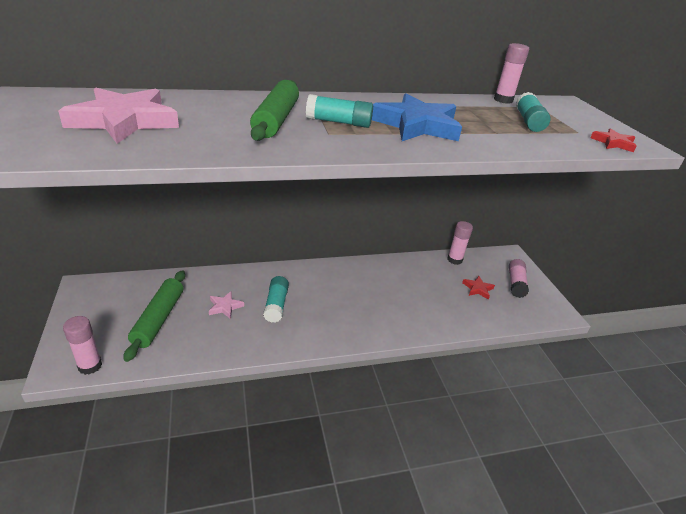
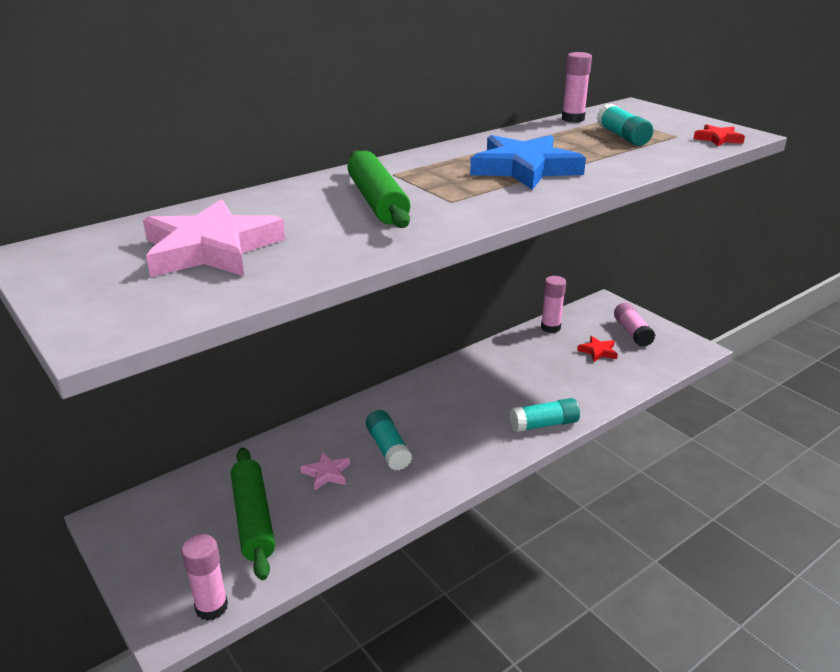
camera: 20 degrees left, 5 degrees down
(339, 122) = (445, 186): turquoise glue stick -> turquoise glue stick (544, 424)

